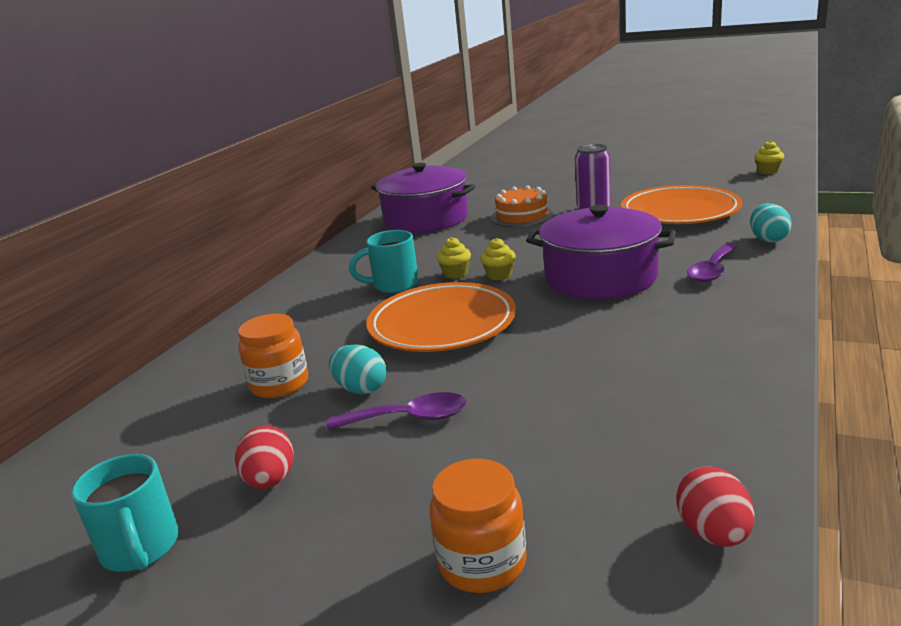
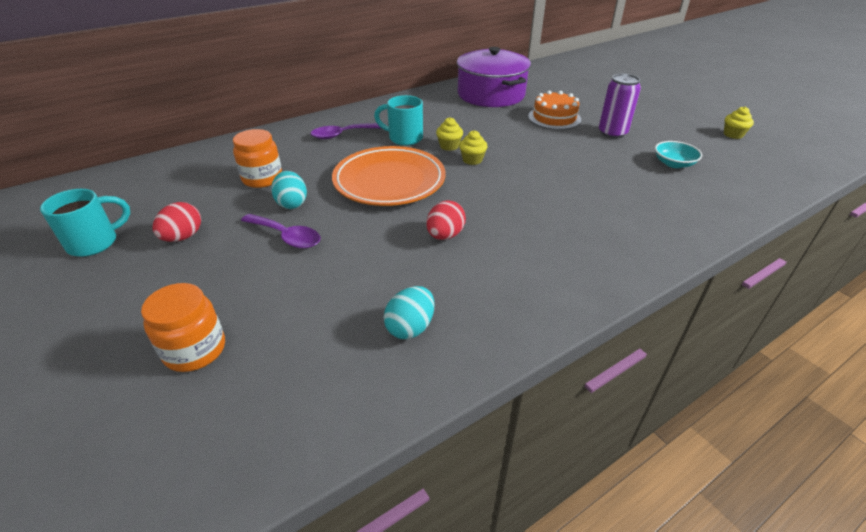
camera: 30 degrees right, 15 degrees up
(141, 549) = (95, 243): turquoise mug -> turquoise mug turned 135 degrees counterclockwise
(600, 277) = (532, 193): purple pot -> none
(680, 212) = (673, 163): orange plate -> turquoise bowl
(712, 270) = (619, 227): purple spoon -> purple spoon (342, 135)
(714, 533) = (318, 419): red egg -> red egg (445, 235)
(767, 171) = (813, 155): yellow cupcake -> yellow cupcake (733, 134)
(768, 239) = (707, 221): turquoise egg -> turquoise egg (410, 327)

